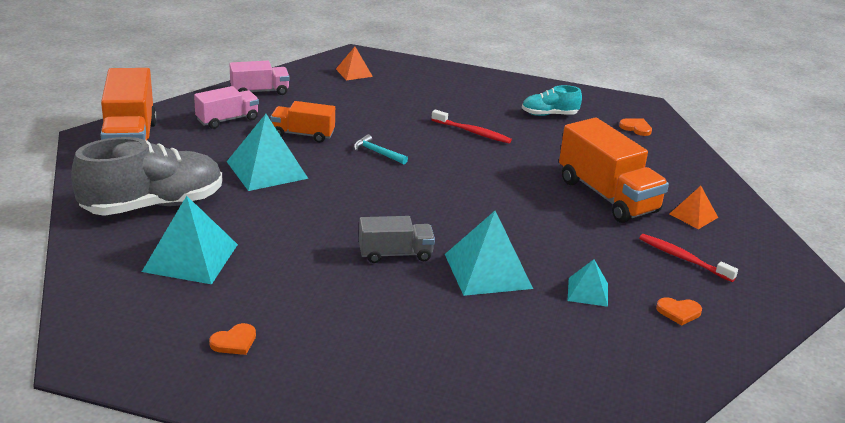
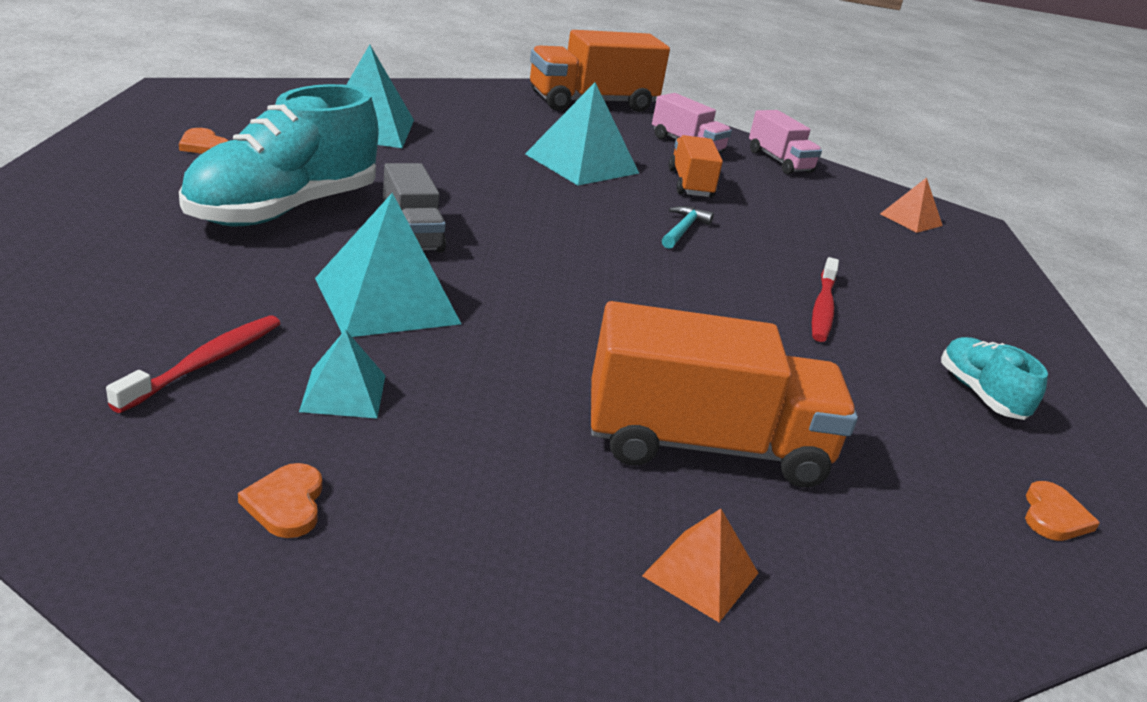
camera: 75 degrees right, 0 degrees up
(153, 205) = (466, 112): grey shoe -> none
(361, 304) = (283, 209): none -> turquoise shoe
(607, 196) = (705, 445): orange truck -> orange truck turned 135 degrees counterclockwise
(683, 258) = (499, 534): red toothbrush -> red toothbrush (205, 363)

